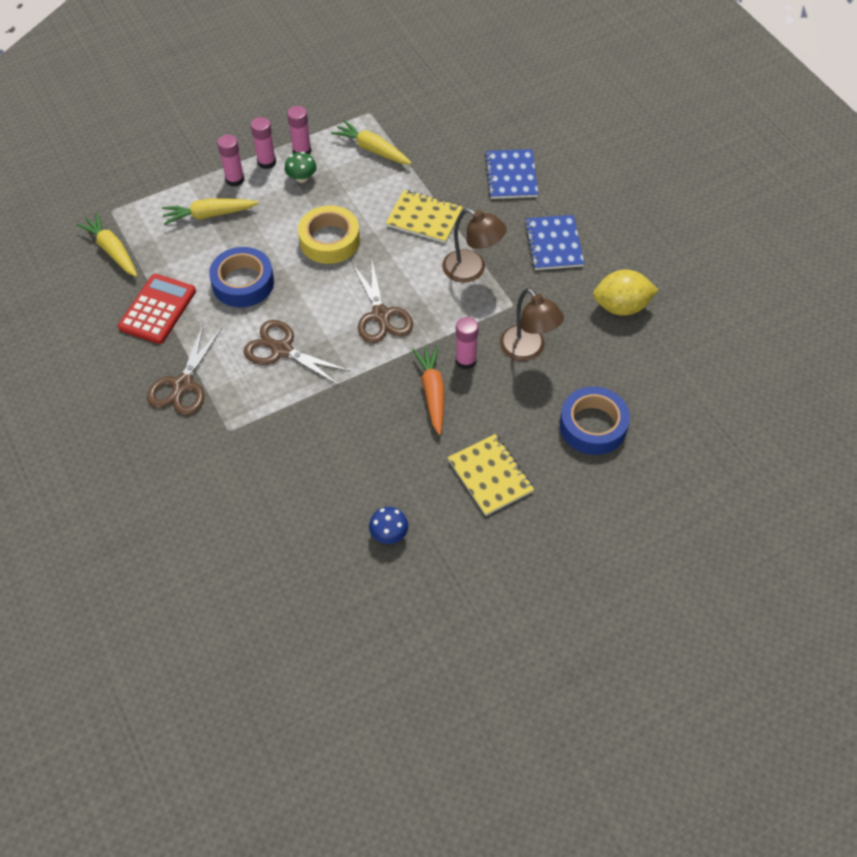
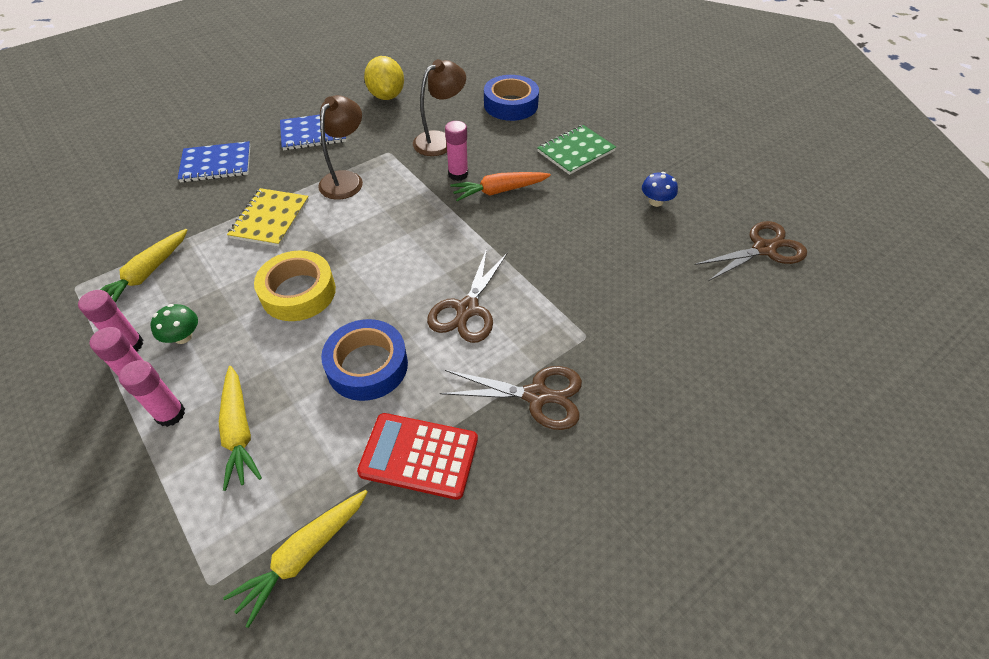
camera: 100 degrees left, 5 degrees down
(381, 315) = (409, 236): brown scissors -> brown scissors (763, 249)
(490, 476) = (576, 151): yellow notebook -> green notebook

